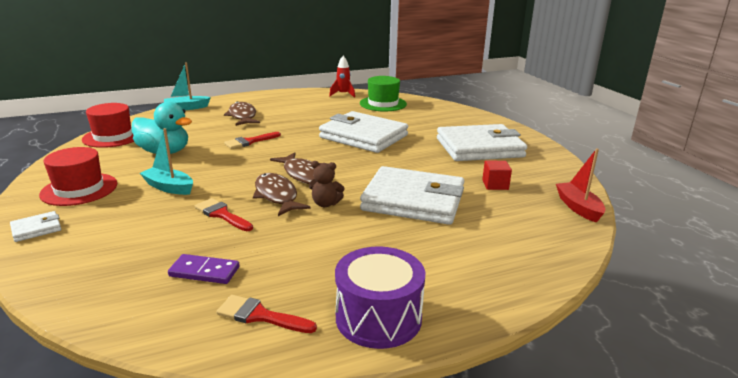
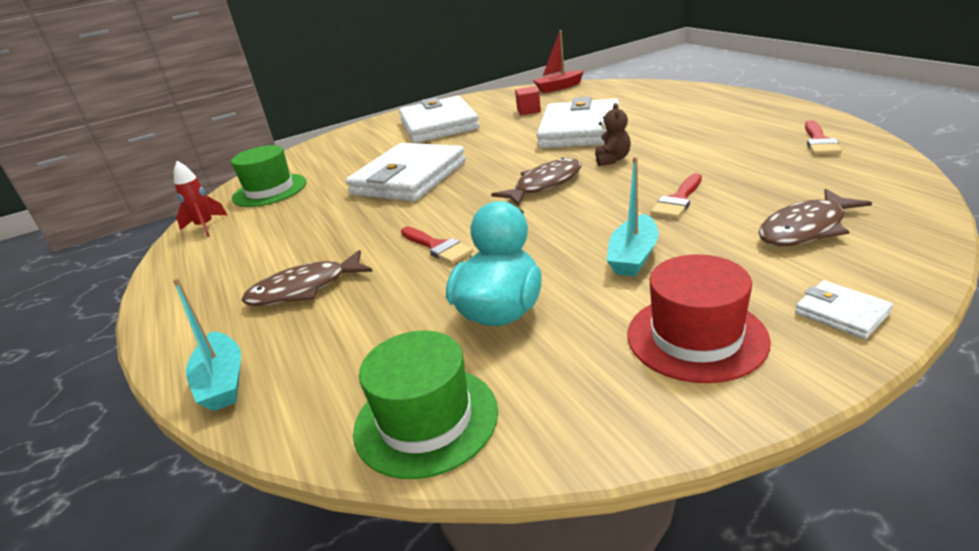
camera: 90 degrees left, 5 degrees up
(113, 137) = (426, 420): red hat -> green hat
(204, 272) = (792, 176): purple domino -> none
(277, 196) = (610, 185): brown fish -> brown fish (805, 228)
(378, 317) = (771, 112): purple drum -> none

